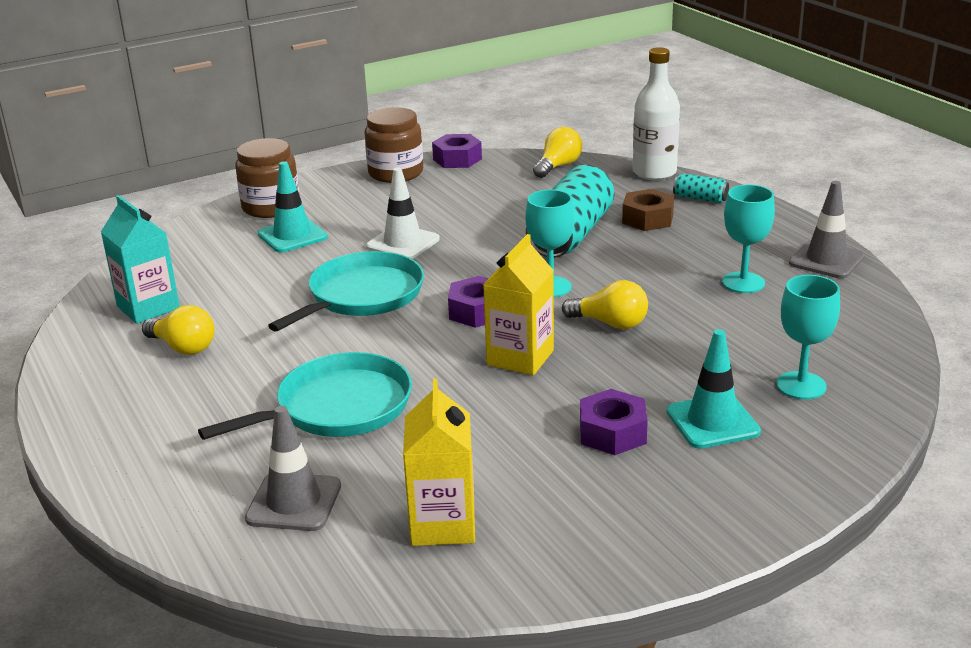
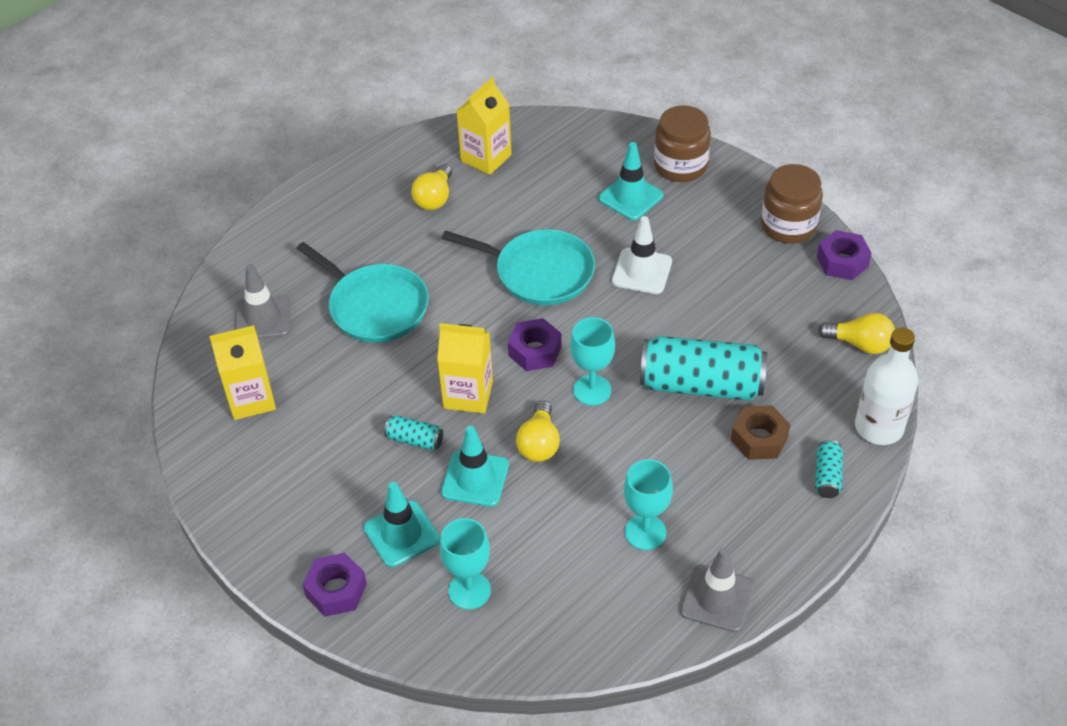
camera: 75 degrees right, 20 degrees up
(148, 307) = (486, 158): turquoise carton -> yellow carton
(573, 399) = (415, 440): none -> turquoise can
(612, 433) = (374, 472): purple nut -> purple nut (336, 590)
(646, 366) = (475, 479): none -> turquoise traffic cone

